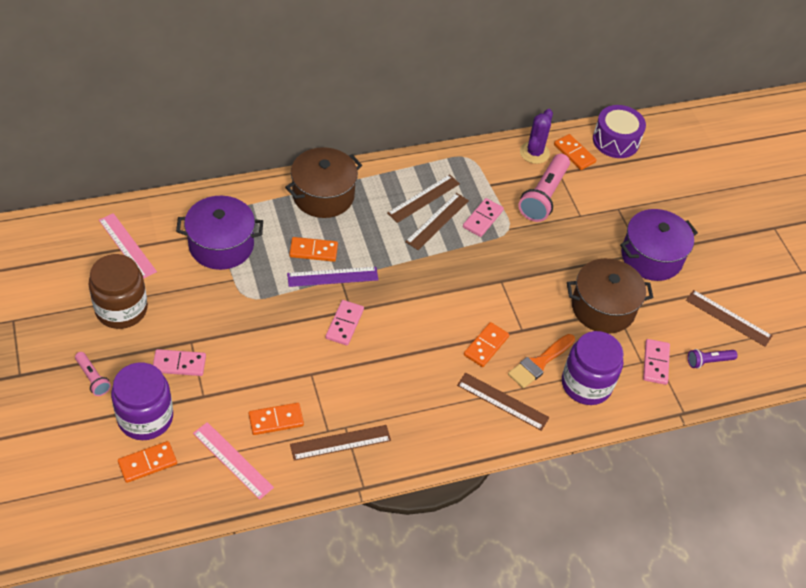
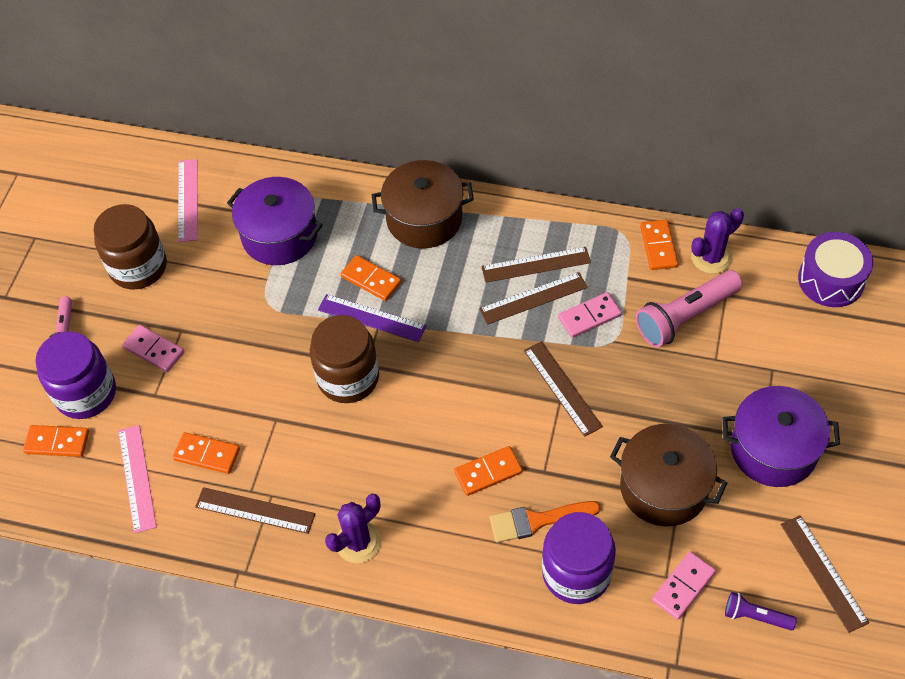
camera: 40 degrees right, 5 degrees up
(344, 324) = (348, 378): pink domino -> brown jar
(430, 430) = (358, 542): none -> purple cactus
(502, 401) = (462, 547): brown ruler -> brown ruler (562, 388)
(574, 153) = (763, 277): orange domino -> orange domino (658, 246)

